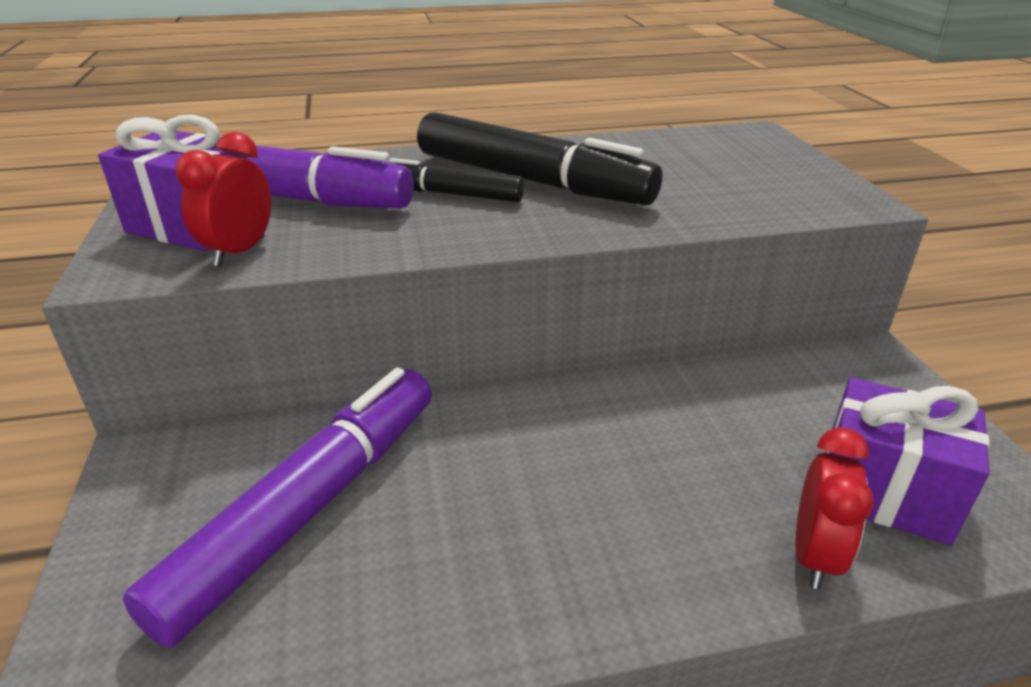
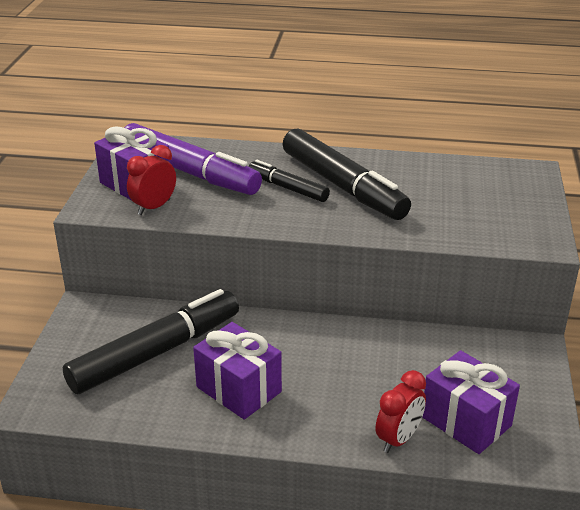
camera: 20 degrees right, 0 degrees up
(309, 507) = (156, 352): purple marker -> black marker
(493, 539) = (238, 389): none -> purple gift

